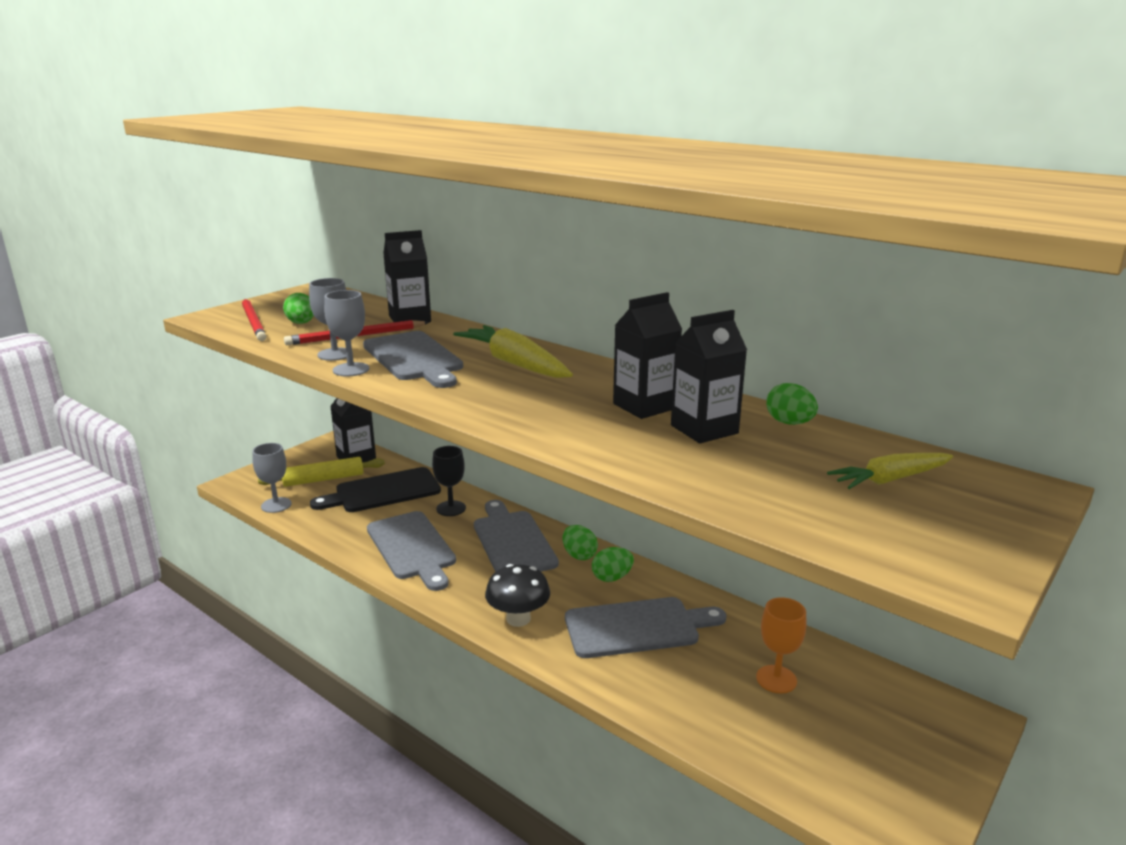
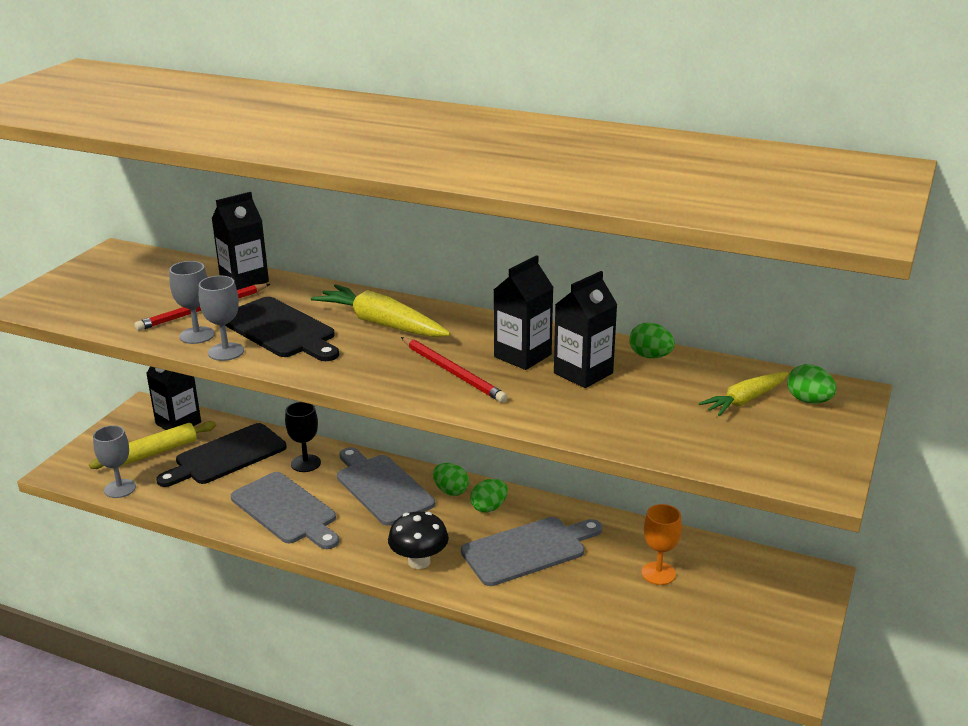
camera: 15 degrees left, 5 degrees up
(253, 322) = (79, 305): red pencil -> red pencil (453, 372)
(301, 323) = (133, 300): green egg -> green egg (808, 401)
(414, 358) = (280, 330): grey cutting board -> black cutting board

